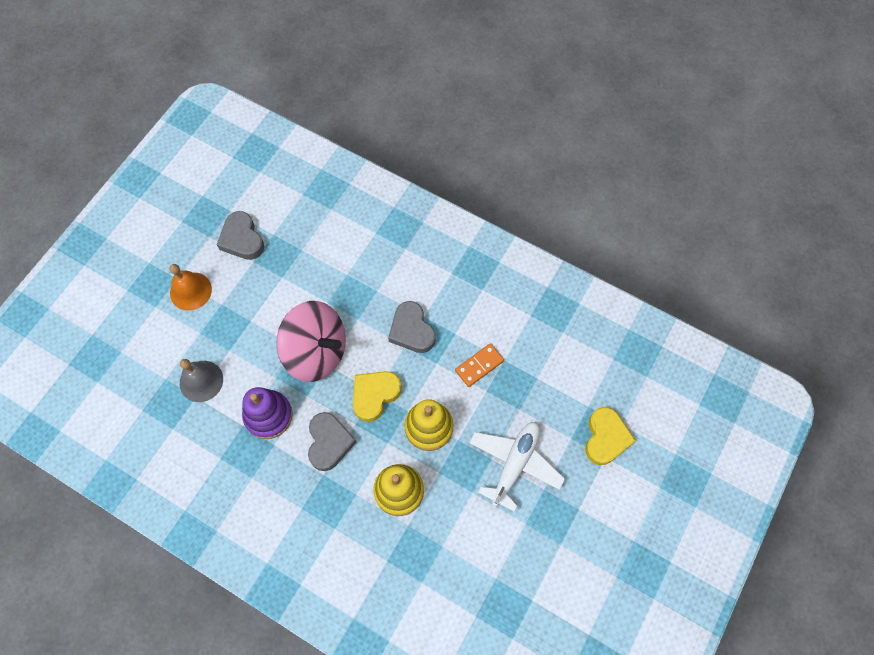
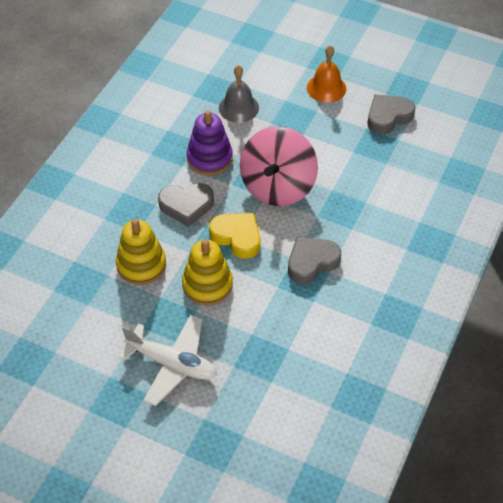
camera: 85 degrees right, 15 degrees down
(479, 366) = (279, 325): orange domino -> none
(605, 438) = (206, 454): yellow heart -> none

